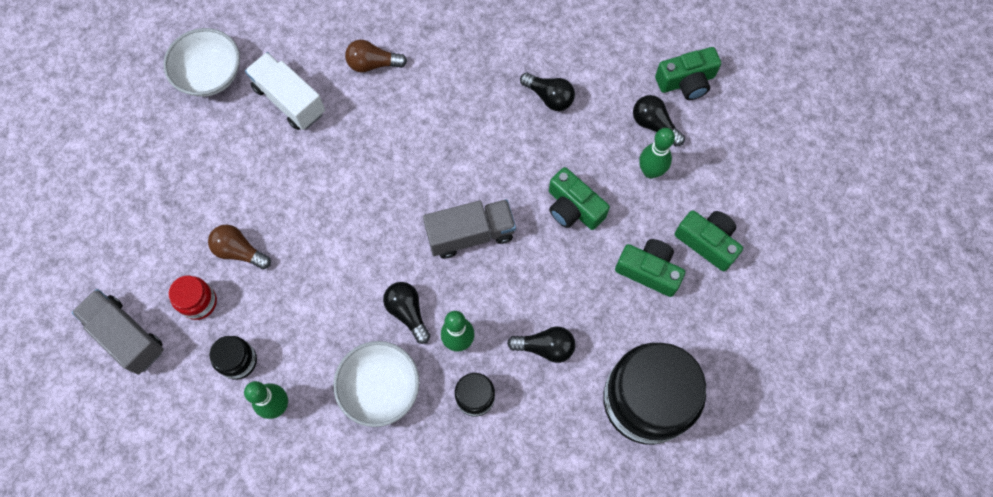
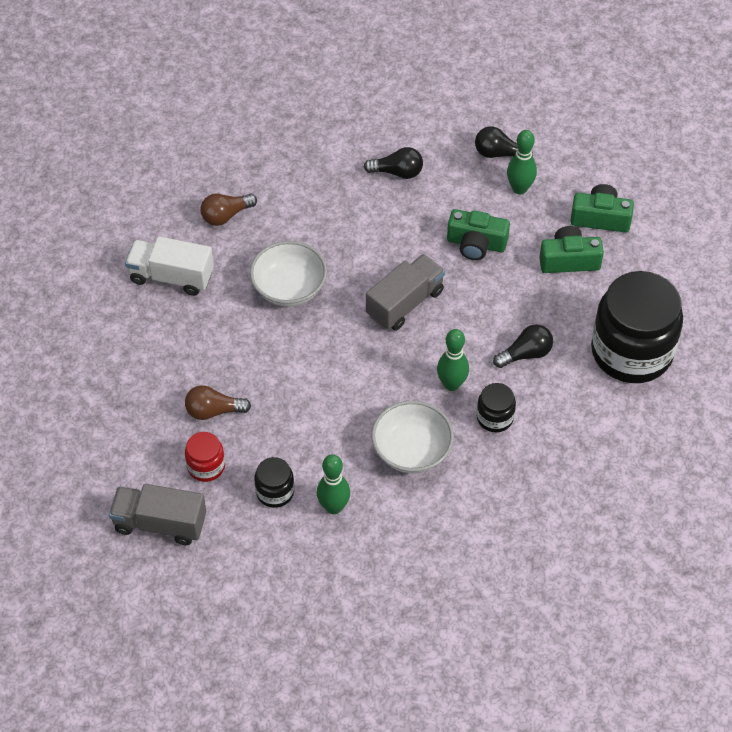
camera: 30 degrees left, 15 degrees down
(210, 75) = (82, 290): white bowl -> white bowl (289, 288)
(408, 312) = (394, 385): black light bulb -> none
(686, 81) = (502, 110): green camera -> none

